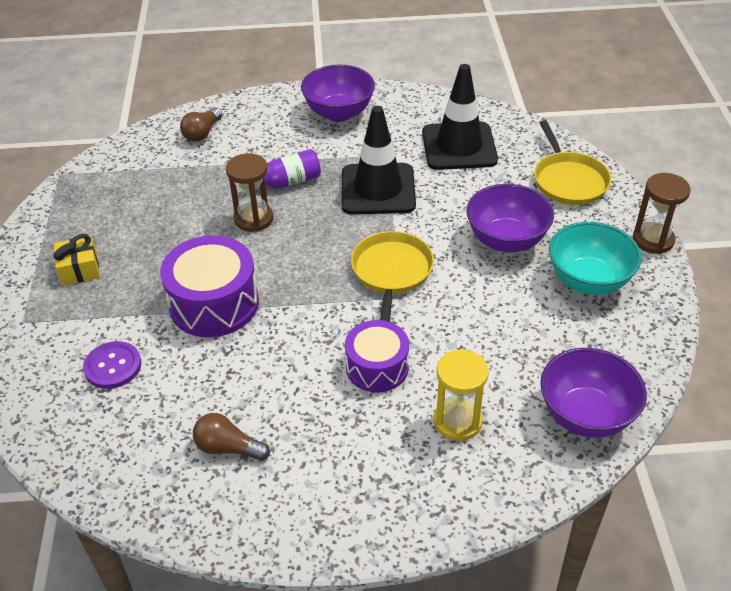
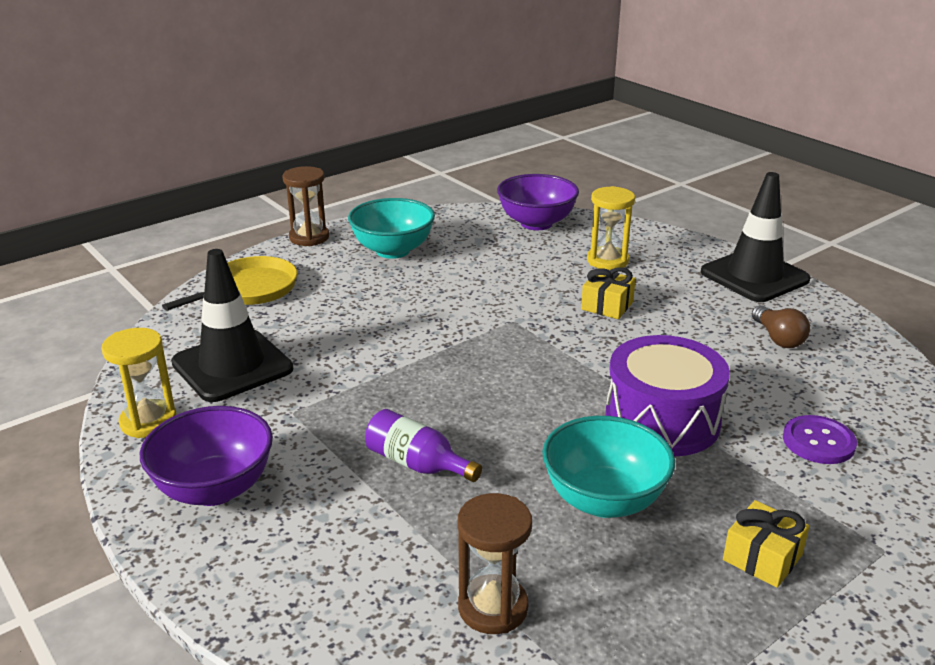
camera: 125 degrees left, 15 degrees down
(182, 236) = (604, 500): none -> turquoise bowl
(202, 133) = (374, 614): brown light bulb -> none
(253, 219) = (510, 458): brown hourglass -> brown hourglass (493, 607)
(377, 367) = (607, 306): purple drum -> yellow gift
(378, 189) = (366, 391): black traffic cone -> black traffic cone (754, 276)
(391, 272) = (489, 337): yellow pan -> none
(423, 105) = (148, 421): none -> yellow hourglass
(506, 240) = (377, 296): purple bowl -> none

